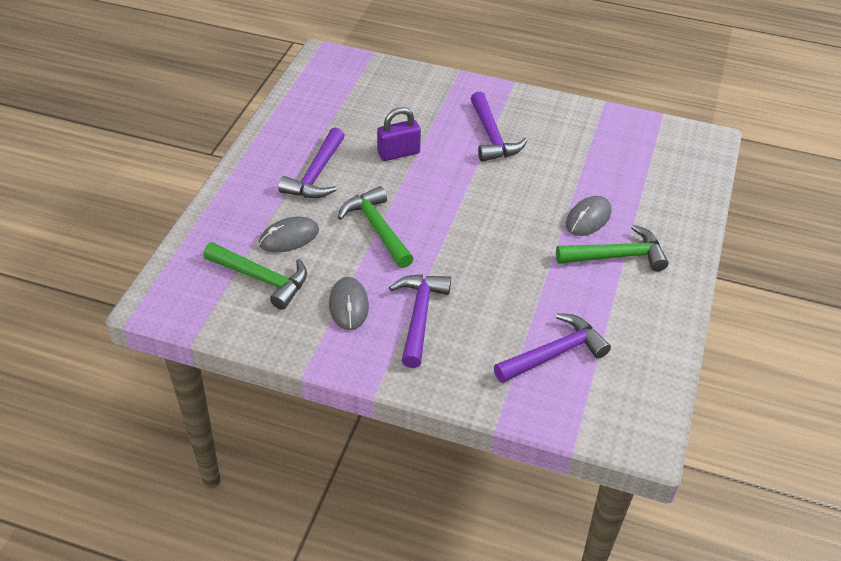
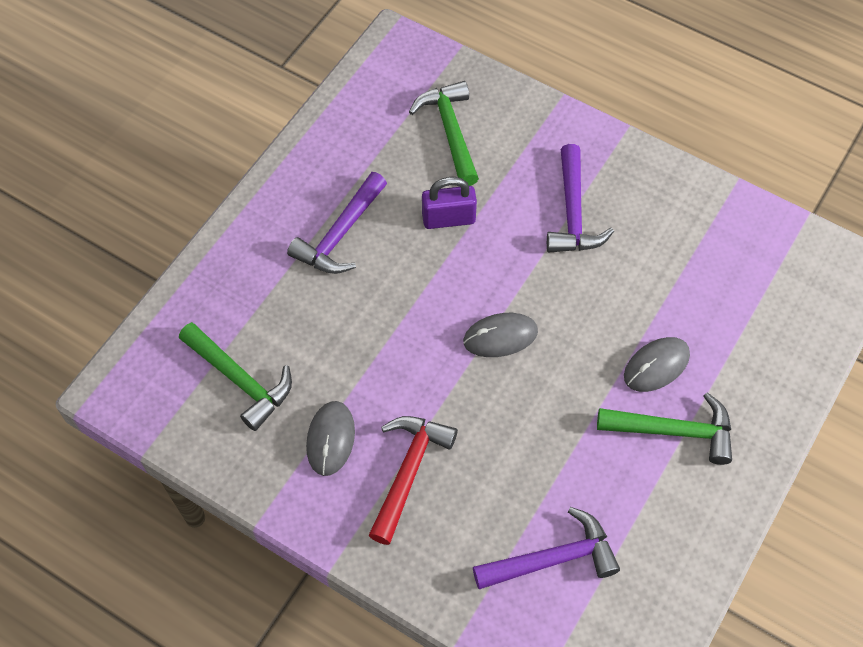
camera: 15 degrees right, 15 degrees up
(289, 237) = (285, 325): grey mouse -> grey mouse (500, 336)
(377, 228) = (392, 331): green hammer -> green hammer (450, 131)
(419, 316) = (408, 472): purple hammer -> red hammer

